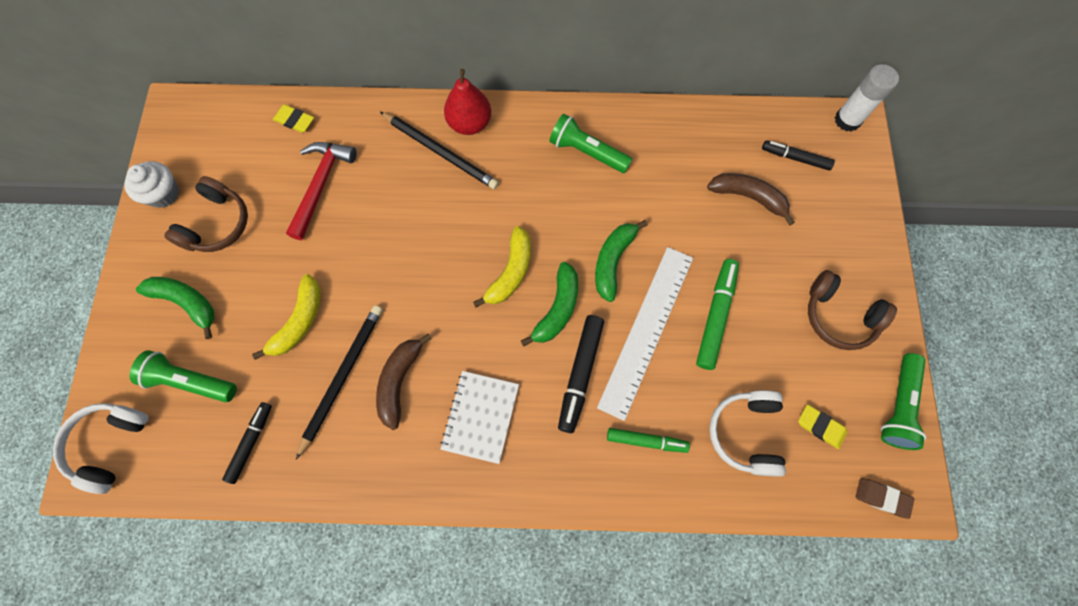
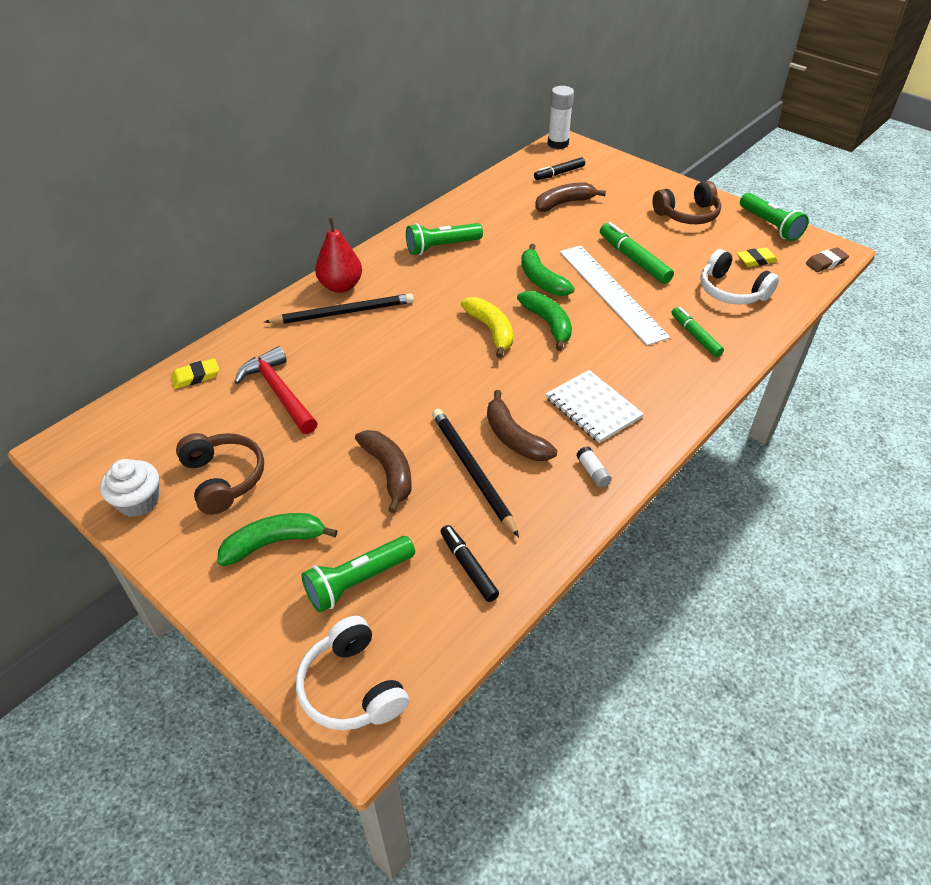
camera: 50 degrees left, 25 degrees down
(299, 321) = (389, 472): yellow banana -> brown banana
(406, 466) = (593, 472): none -> white glue stick
(580, 374) = (612, 340): black marker -> none
(646, 441) = (695, 336): green marker -> green marker turned 75 degrees counterclockwise

